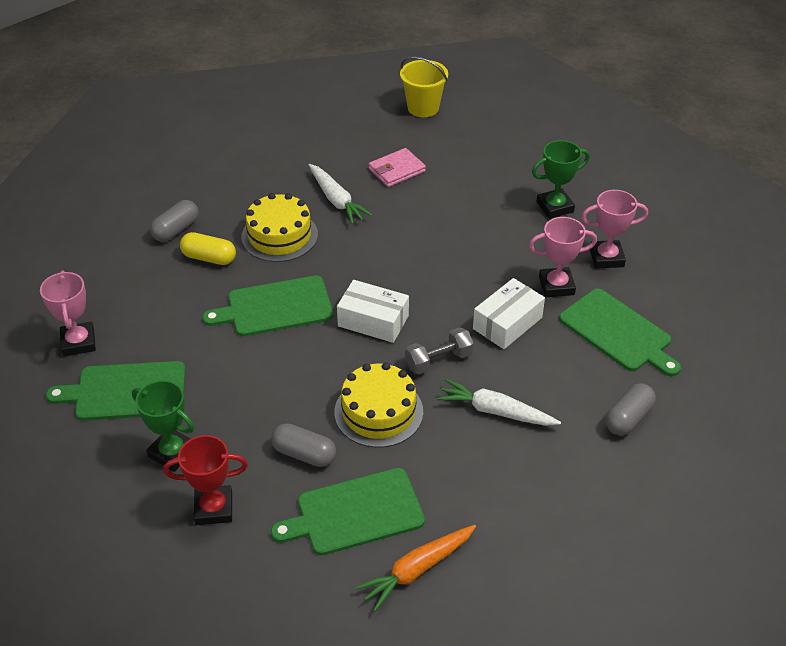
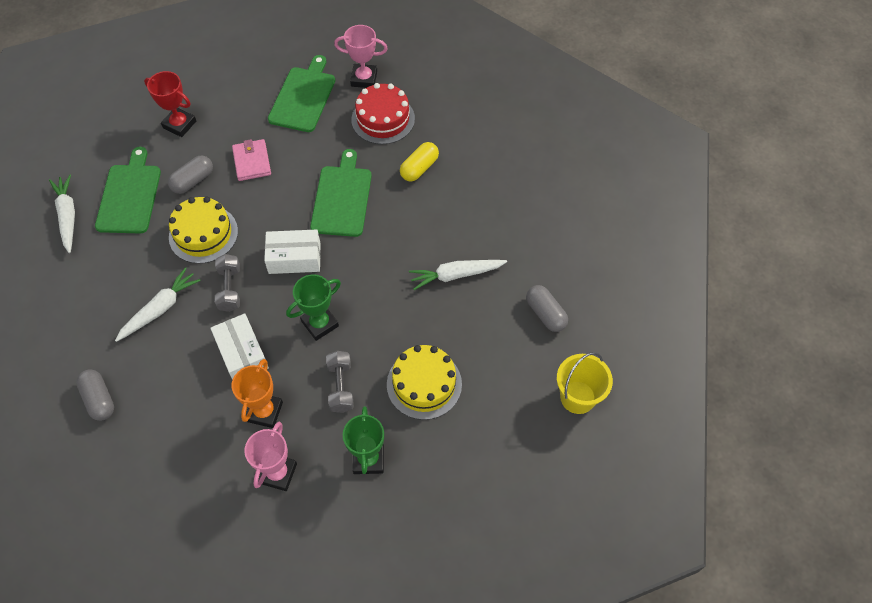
camera: 110 degrees right, 15 degrees up
(143, 306) = (383, 119): none -> red cake
(172, 453) = (236, 112): green trophy -> green trophy (320, 323)
(176, 230) = (463, 153): grey capsule -> grey capsule (545, 314)
(214, 508) = (179, 124): red trophy -> red trophy turned 75 degrees counterclockwise
(279, 235) = (426, 221): yellow cake -> yellow cake (424, 384)
(373, 321) = (294, 258): white box -> white box turned 45 degrees clockwise
(396, 170) = (480, 337): pink wallet -> pink wallet (252, 162)
(418, 569) = (67, 216): orange carrot -> white carrot
(498, 243) = (341, 387): none -> grey dumbbell
(556, 286) = (264, 412): pink trophy -> orange trophy
(618, 332) = (186, 436): green cutting board -> none

